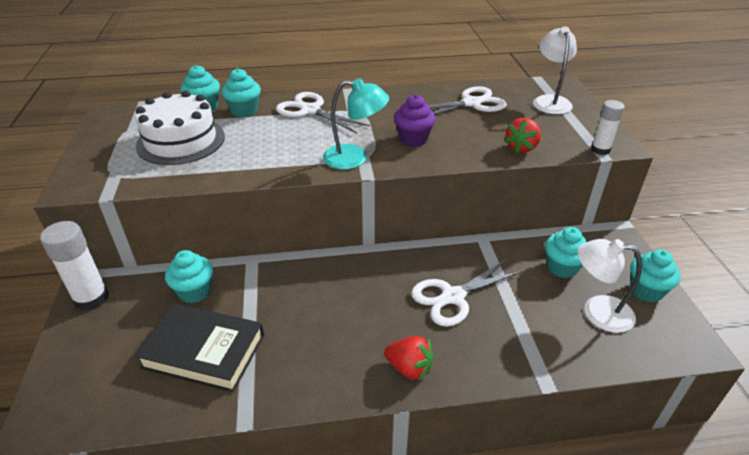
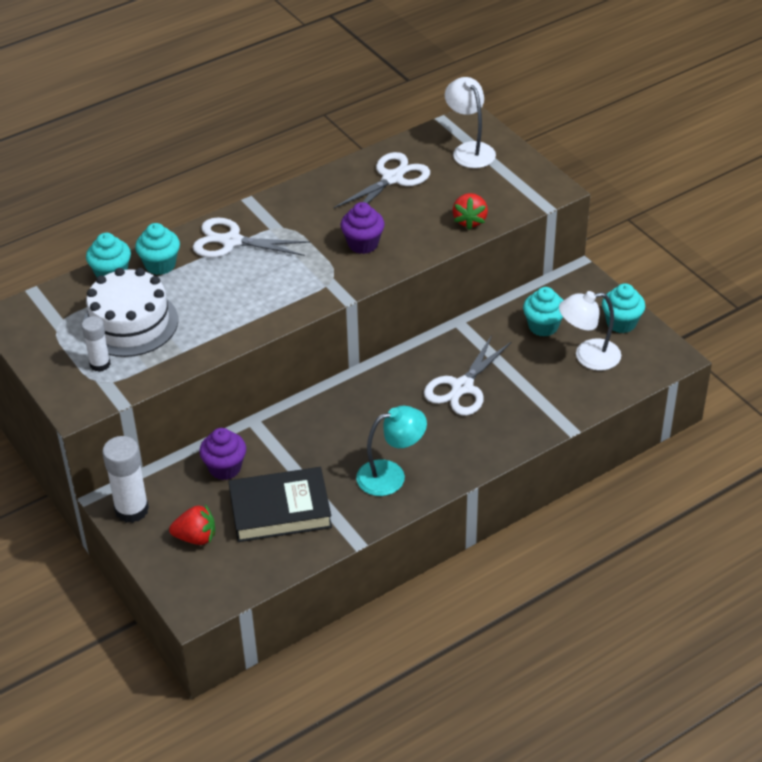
camera: 25 degrees left, 5 degrees up
(194, 291) = (225, 468): turquoise cupcake -> purple cupcake
(355, 158) = (322, 285): turquoise lamp -> turquoise lamp (391, 475)
(409, 368) = (460, 457): red strawberry -> red strawberry (196, 537)
(600, 150) = (541, 200): white glue stick -> white glue stick (100, 364)

